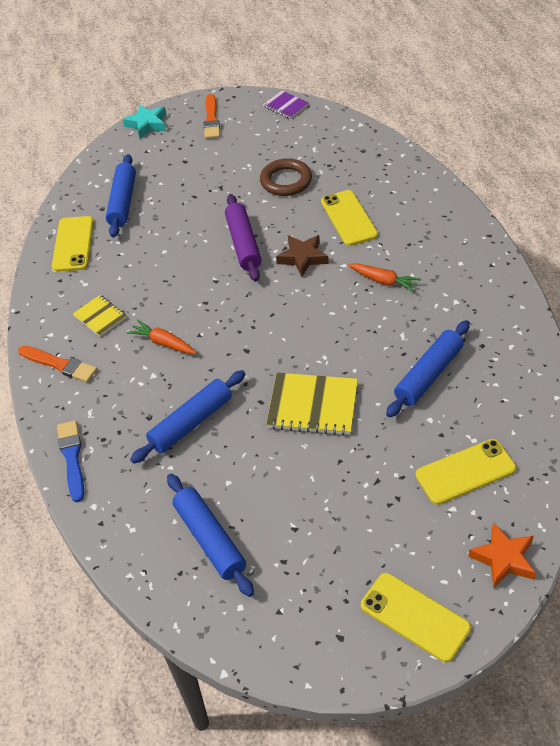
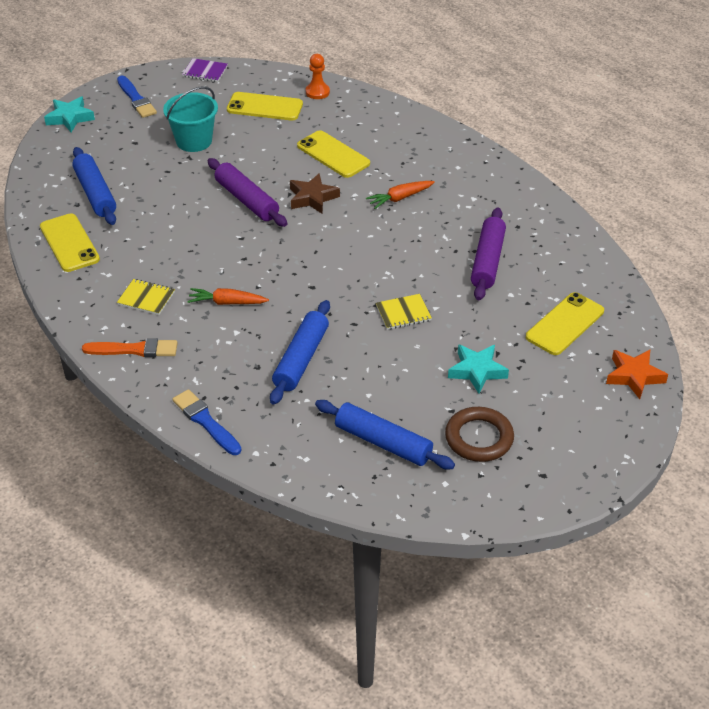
camera: 30 degrees left, 5 degrees down
(211, 119) = (136, 99): orange brush -> blue brush
(234, 172) = (194, 141): none -> turquoise bucket
(286, 181) = (251, 137): brown ring -> brown ring (479, 438)
(312, 405) = (403, 313): yellow notebook -> yellow notebook, size x0.58
(345, 494) = (477, 371): none -> turquoise star
(373, 150) = (317, 92): none -> orange pawn
(383, 281) = (400, 198): orange carrot -> orange carrot turned 150 degrees clockwise
(415, 617) = (592, 440): yellow phone -> yellow phone (264, 107)
(428, 375) = (487, 261): blue rolling pin -> purple rolling pin

